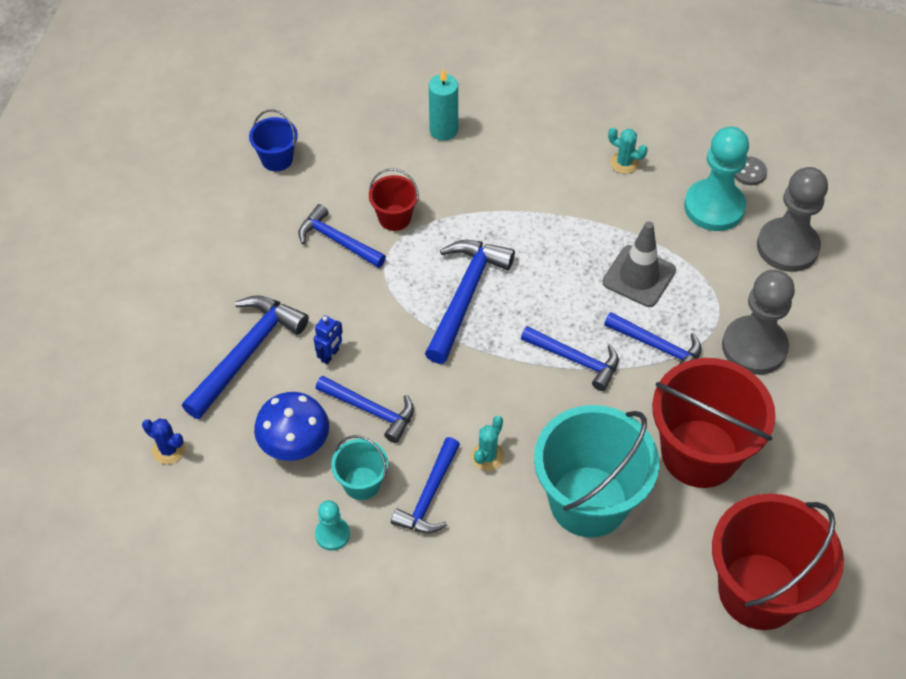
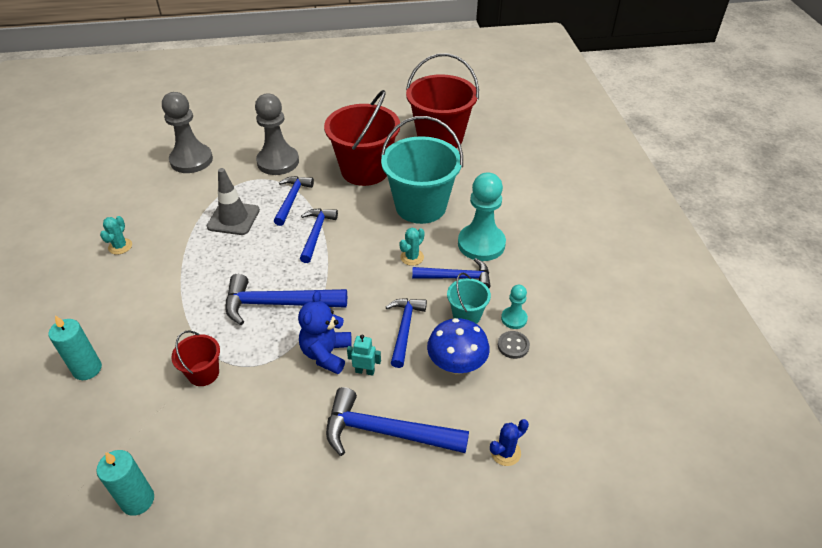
camera: 110 degrees left, 10 degrees down
(168, 450) = (505, 452): blue cactus -> blue cactus turned 45 degrees clockwise
(277, 159) = (138, 500): blue bucket -> turquoise candle
(330, 355) = (365, 371): blue robot -> turquoise robot
(338, 241) = (240, 407): blue hammer -> none
(370, 326) = (326, 354): none -> blue teddy bear
(487, 456) = (412, 257): turquoise cactus -> turquoise cactus turned 60 degrees counterclockwise
(714, 207) = (160, 195): turquoise pawn -> turquoise pawn (481, 244)
(749, 172) = (124, 185): grey button -> grey button (513, 345)

